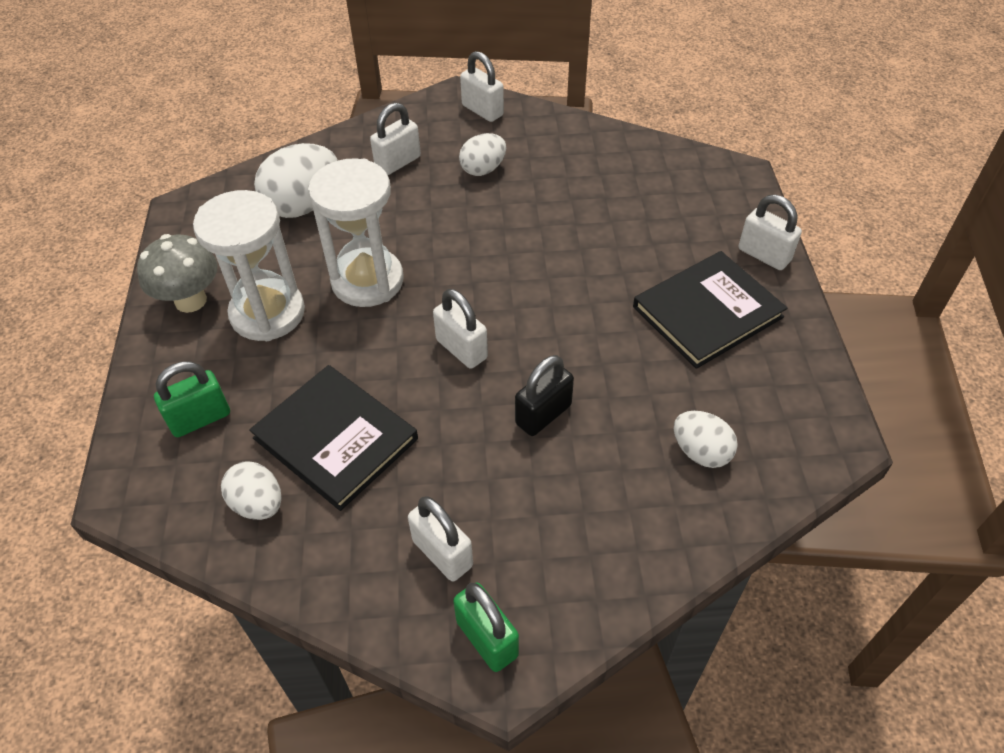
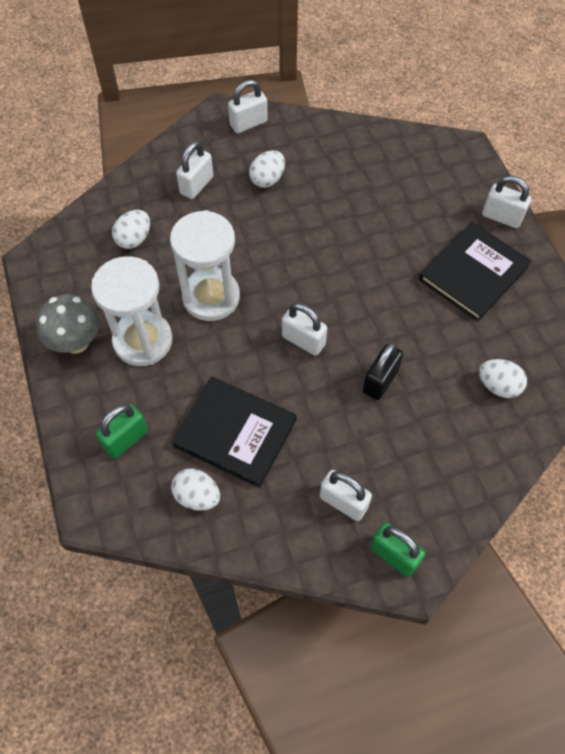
camera: 15 degrees left, 10 degrees up
(303, 205) = (134, 239): white egg -> white egg, size x0.60
(482, 110) = (248, 123): white padlock -> white padlock turned 60 degrees counterclockwise

